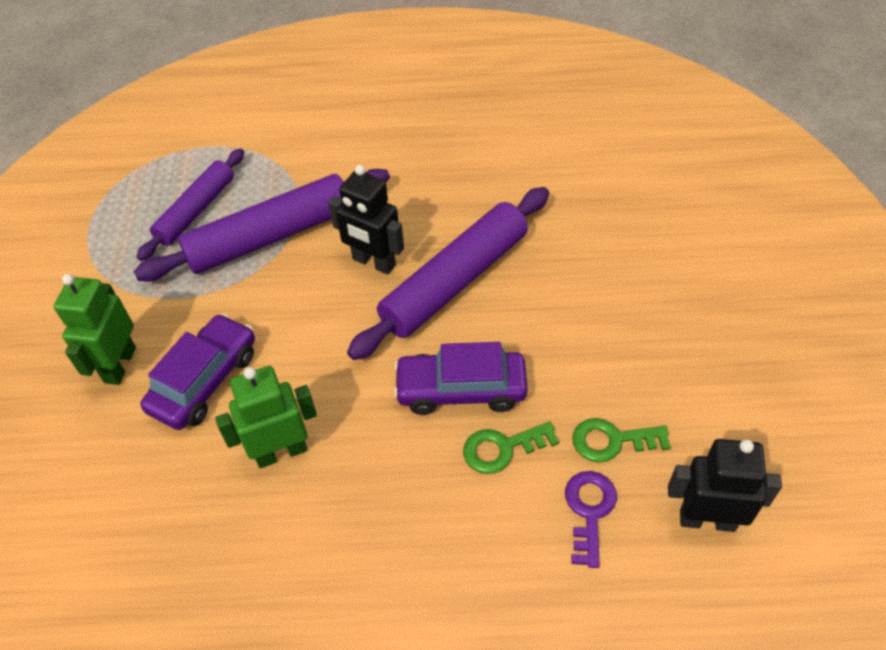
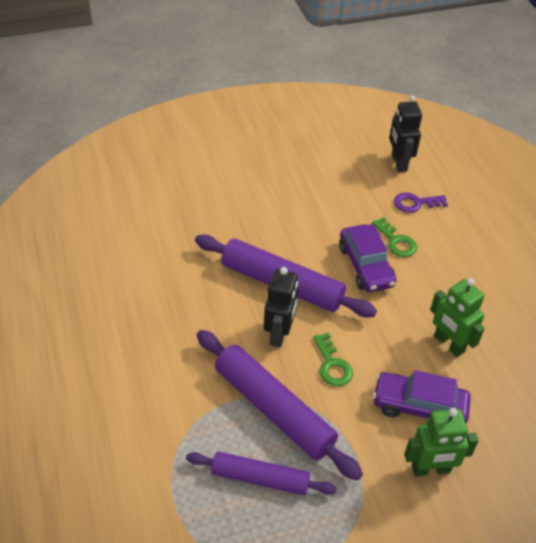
camera: 110 degrees left, 5 degrees down
(612, 441) = (370, 198): green key -> green key (332, 365)

